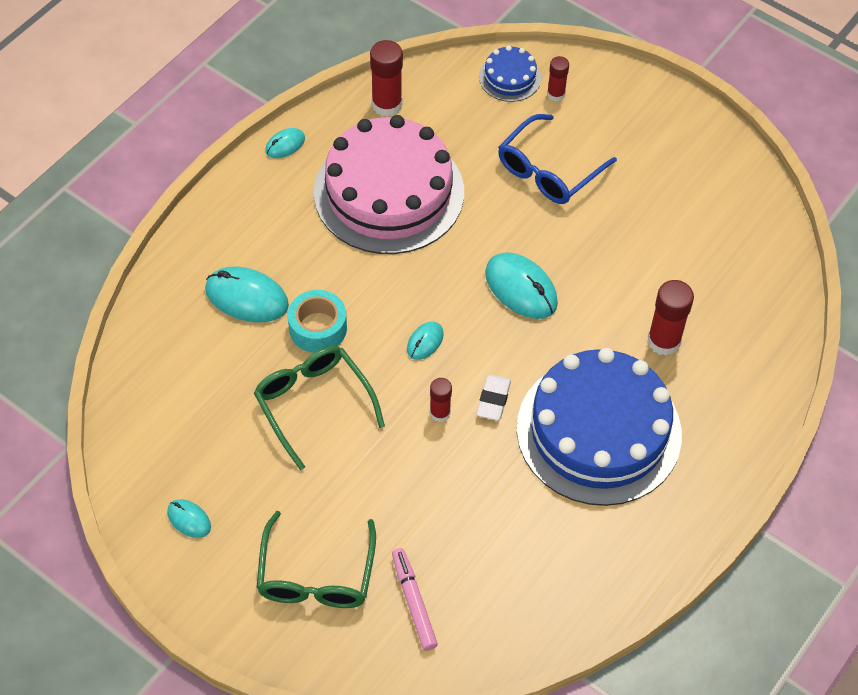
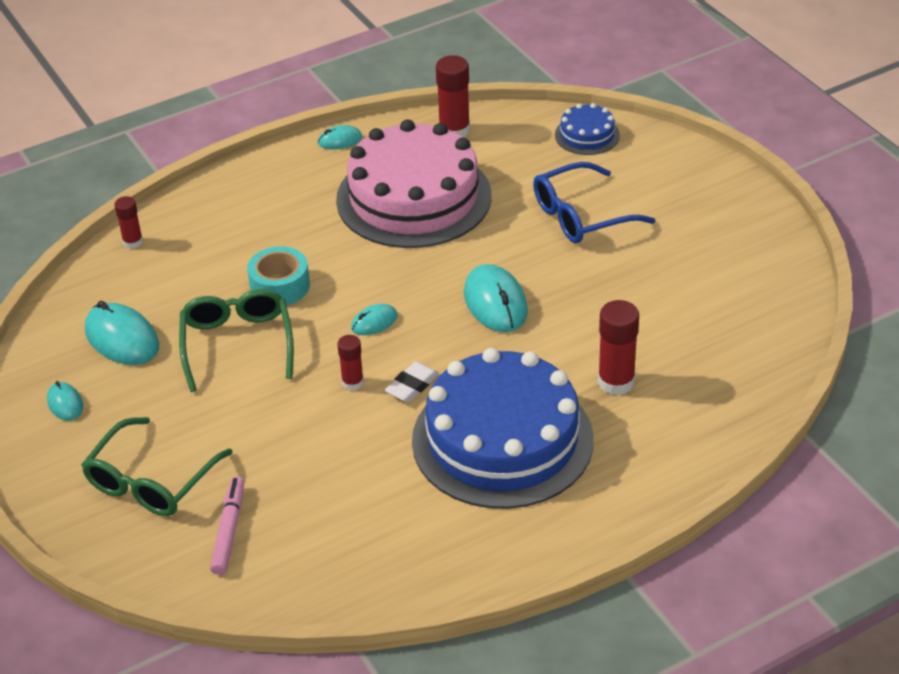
camera: 25 degrees right, 15 degrees down
(246, 297) = (230, 246): turquoise mouse -> turquoise mouse (122, 338)
(556, 94) = (625, 157): red glue stick -> red glue stick (133, 242)

